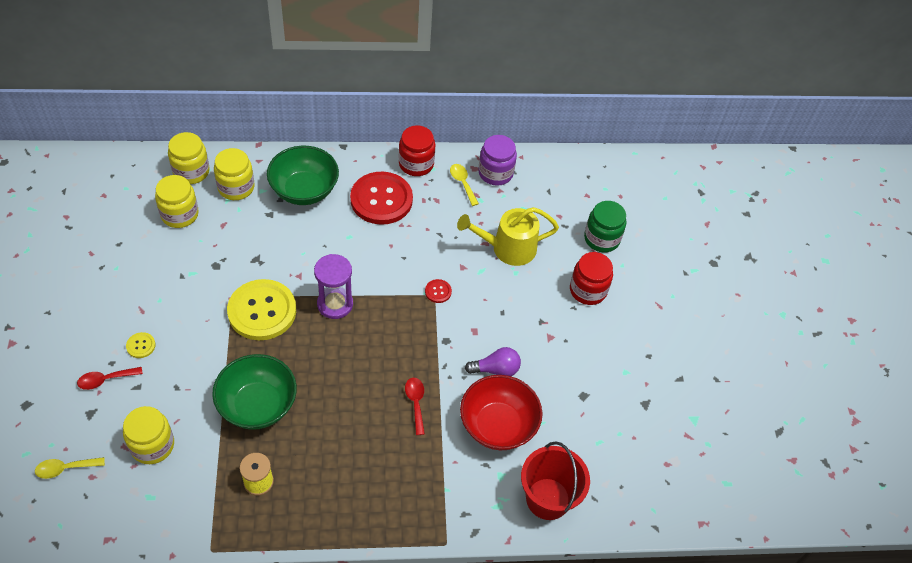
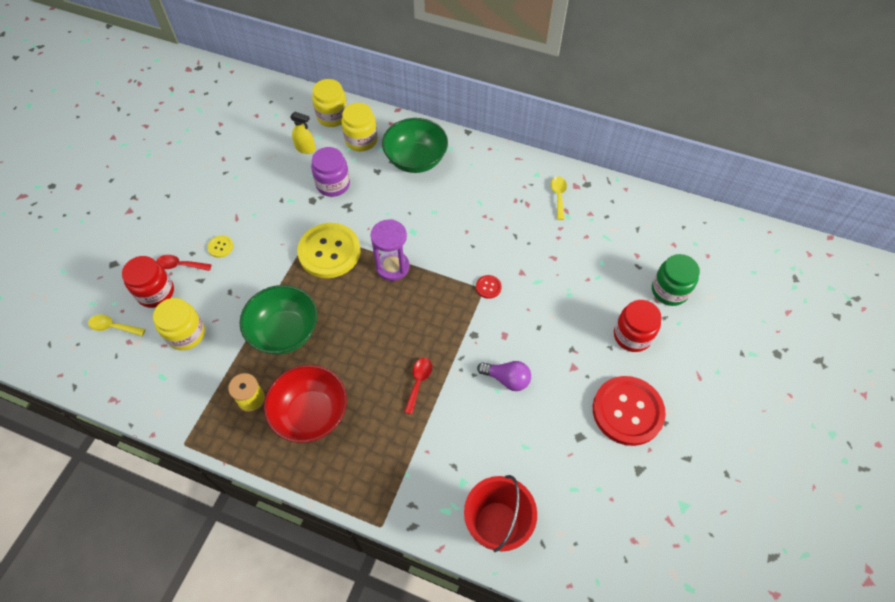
camera: 30 degrees right, 5 degrees up
(180, 214) = (305, 149): yellow jar -> yellow spray bottle
(381, 199) = (478, 188): red button -> red button (627, 411)
(416, 164) = (524, 166): red jar -> red jar (156, 292)
(495, 173) = (594, 196): purple jar -> purple jar (333, 184)
(498, 425) = (483, 433): red bowl -> red bowl (311, 414)
(508, 248) = (573, 269): yellow watering can -> none

